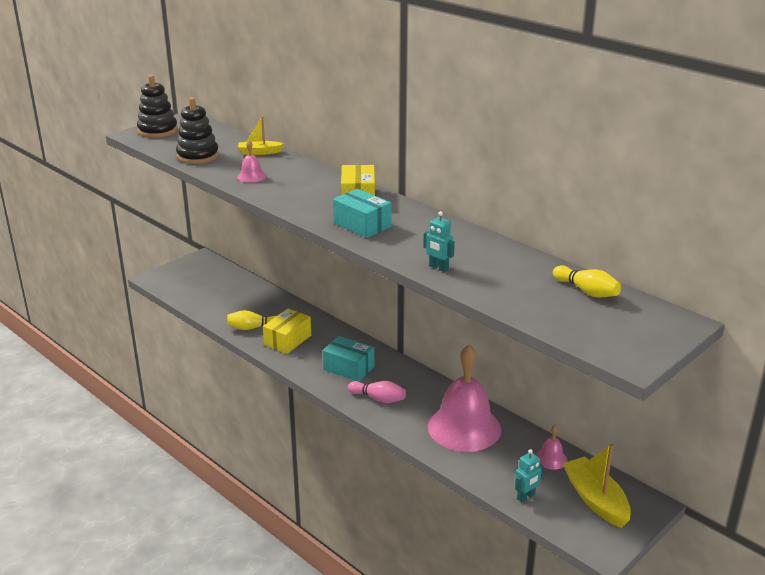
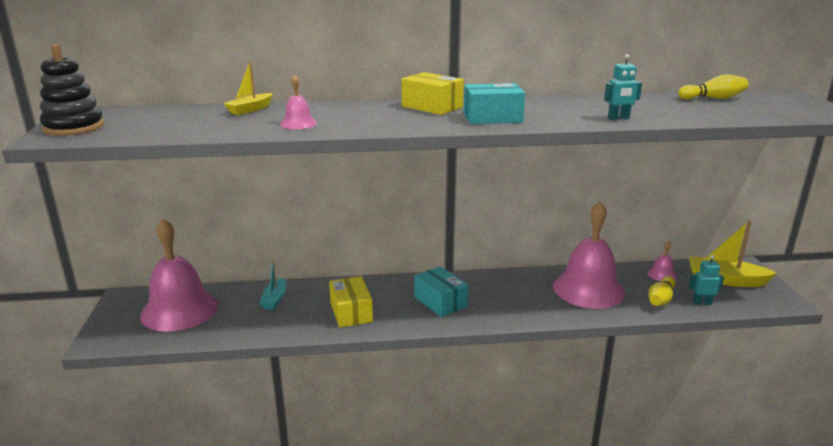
camera: 50 degrees left, 5 degrees down
(198, 156) = (191, 129): black stacking toy -> none
(213, 282) = (179, 310): none -> pink bell
(252, 328) = (299, 321): yellow bowling pin -> yellow bowling pin (660, 299)
(266, 305) = (275, 299): none -> turquoise boat
(348, 368) = (440, 302): turquoise box -> turquoise box turned 75 degrees clockwise
(378, 398) = (504, 307): pink bowling pin -> none
(526, 497) = (702, 303): turquoise robot -> turquoise robot turned 90 degrees counterclockwise

